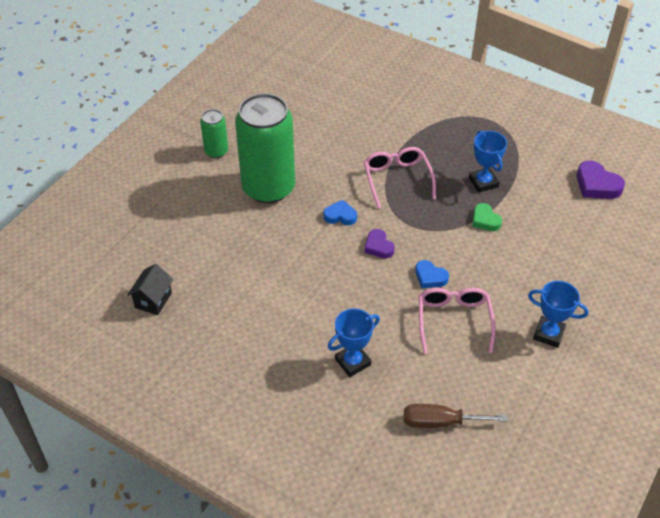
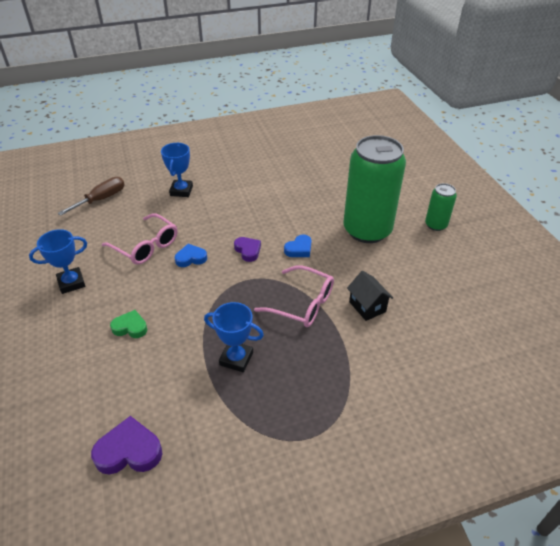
camera: 130 degrees right, 5 degrees down
(153, 300) = (318, 147): black house -> black house (367, 306)
(378, 246) = (248, 250): purple heart -> purple heart turned 45 degrees clockwise
(485, 220) = (198, 326): green heart -> green heart (130, 327)

